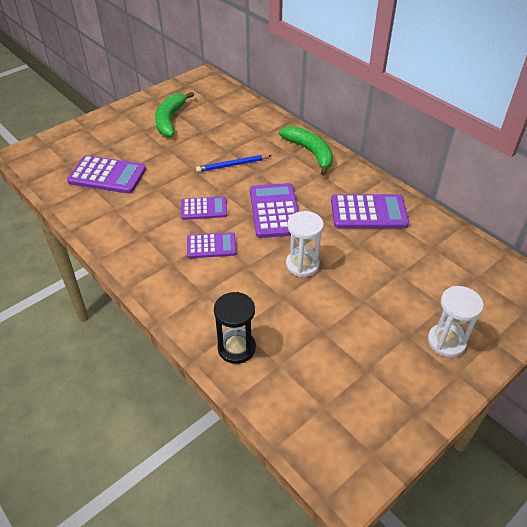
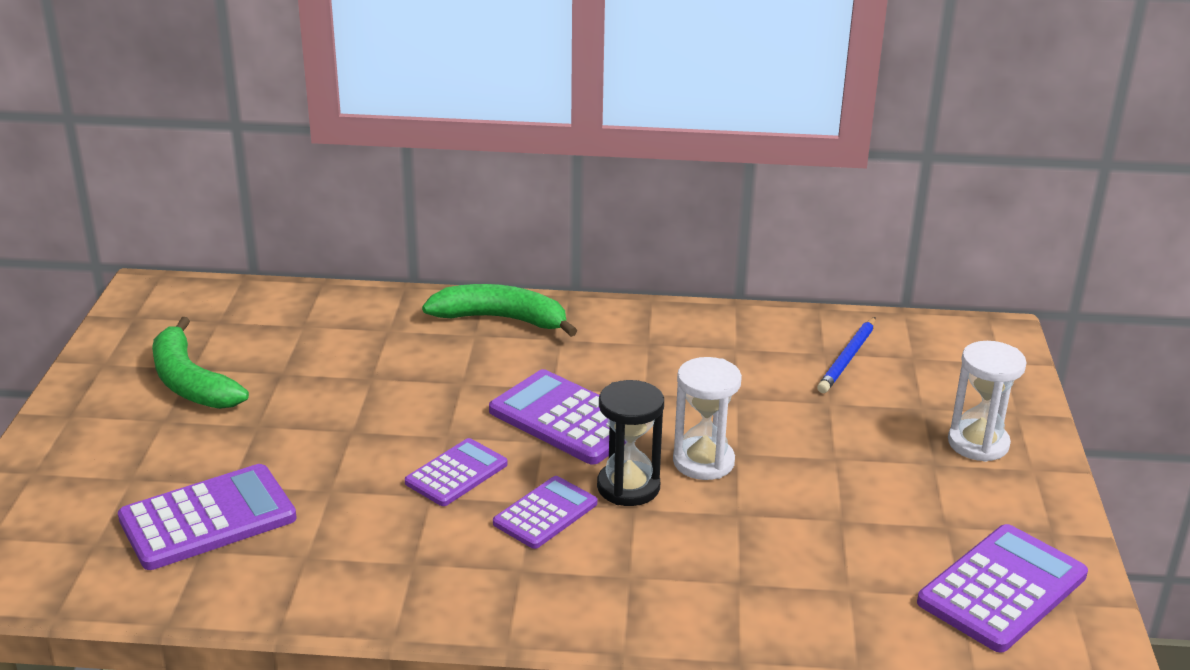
camera: 45 degrees left, 15 degrees down
(232, 165) = (408, 393): blue pencil -> blue pencil (847, 358)
(236, 348) = (772, 608): black hourglass -> black hourglass (628, 487)
(368, 212) = (692, 354): purple calculator -> purple calculator (1002, 589)

